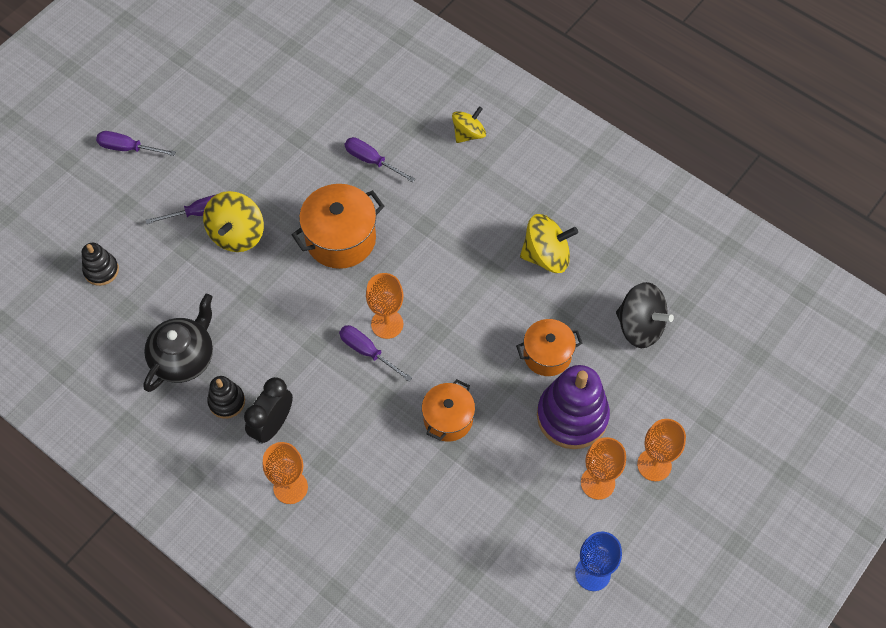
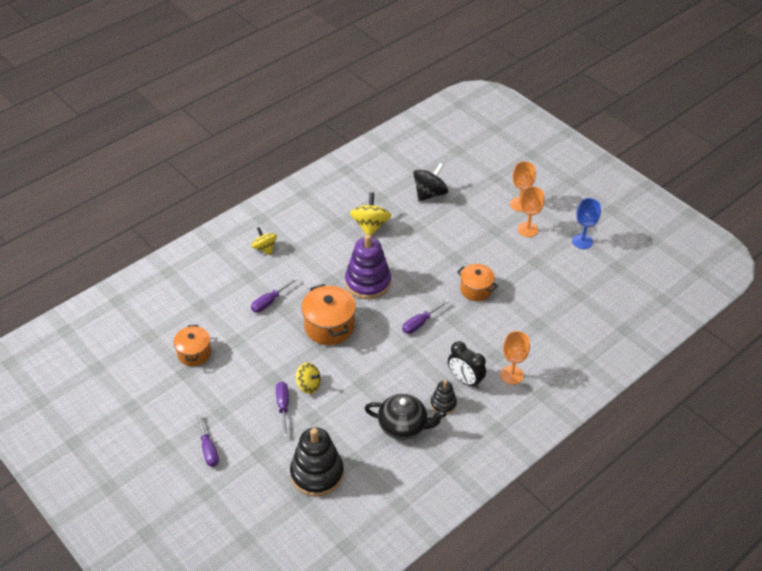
camera: 80 degrees left, 15 degrees down
(101, 270) = (317, 473): black stacking toy -> black stacking toy, size x1.93
(128, 148) = (208, 448): purple screwdriver -> purple screwdriver turned 45 degrees counterclockwise
(184, 357) = (403, 426): black teapot -> black teapot turned 150 degrees clockwise
(237, 234) = (308, 385): yellow spinning top -> yellow spinning top, size x0.66
(387, 324) = (401, 310): orange goblet -> none
(547, 355) = (440, 237): orange pot -> orange pot (194, 353)
(572, 416) = (483, 233): purple stacking toy -> purple stacking toy (368, 282)

